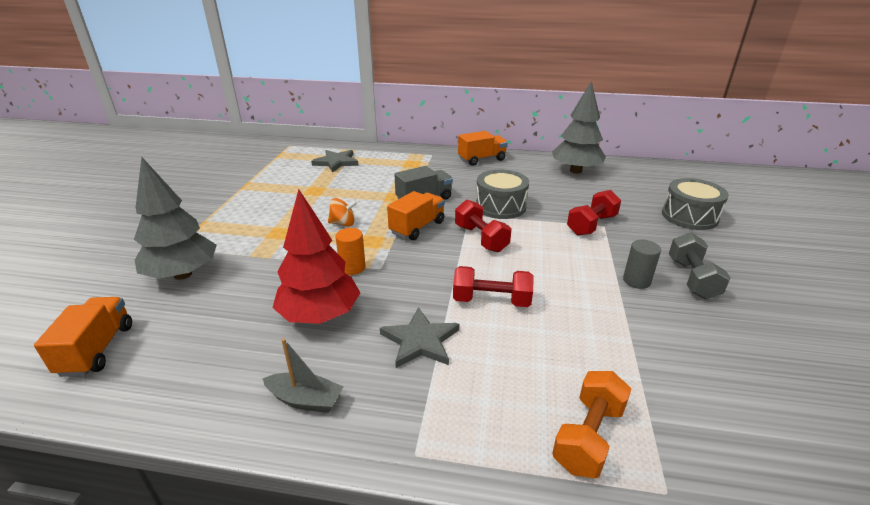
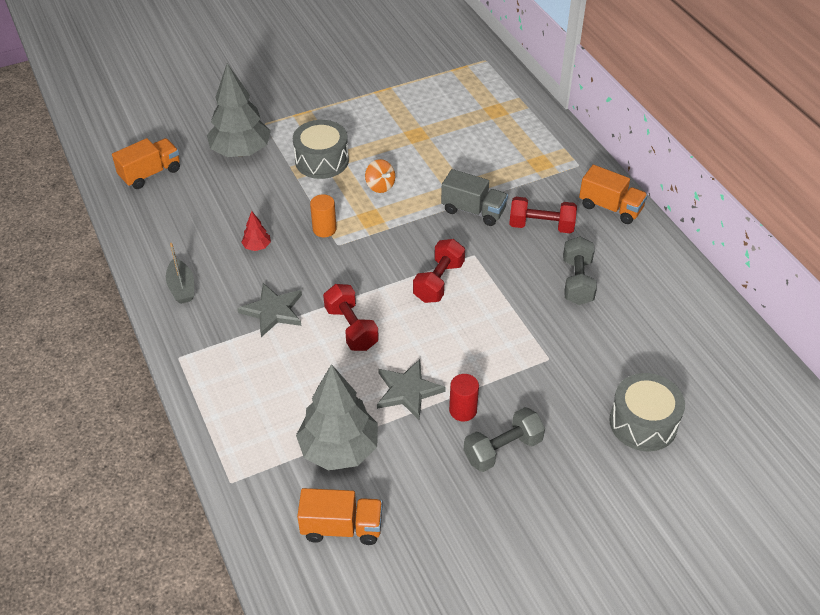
camera: 55 degrees right, 15 degrees up
(320, 315) = (257, 246): red tree -> red tree, size x0.43
(336, 162) = (484, 112): grey star -> grey star (408, 391)
(417, 227) = (418, 233): orange truck -> orange truck (342, 527)
(500, 206) = (513, 269): grey drum -> grey drum (322, 161)
(537, 191) = (577, 281): none -> grey dumbbell
(575, 171) = (666, 294): grey tree -> grey tree (339, 449)
(588, 436) = (249, 432): orange dumbbell -> none
(591, 225) = (541, 349): red dumbbell -> red dumbbell (541, 226)
(636, 281) = (463, 410): grey cylinder -> red cylinder

